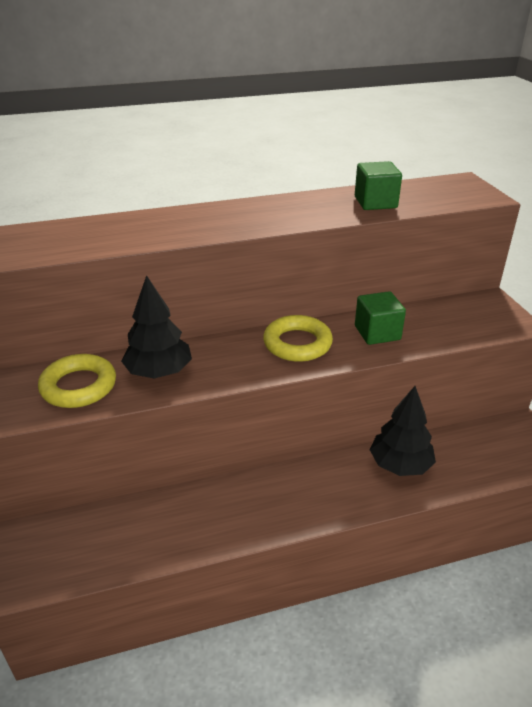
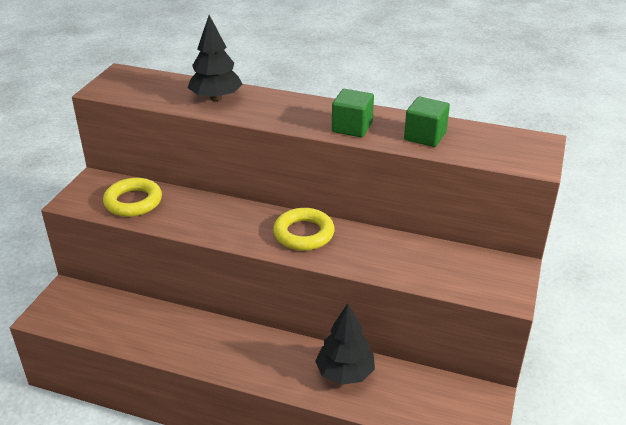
camera: 35 degrees right, 0 degrees up
(159, 372) = (189, 213): black tree -> black tree (216, 98)
(377, 333) = (375, 252): green cube -> green cube (352, 127)

